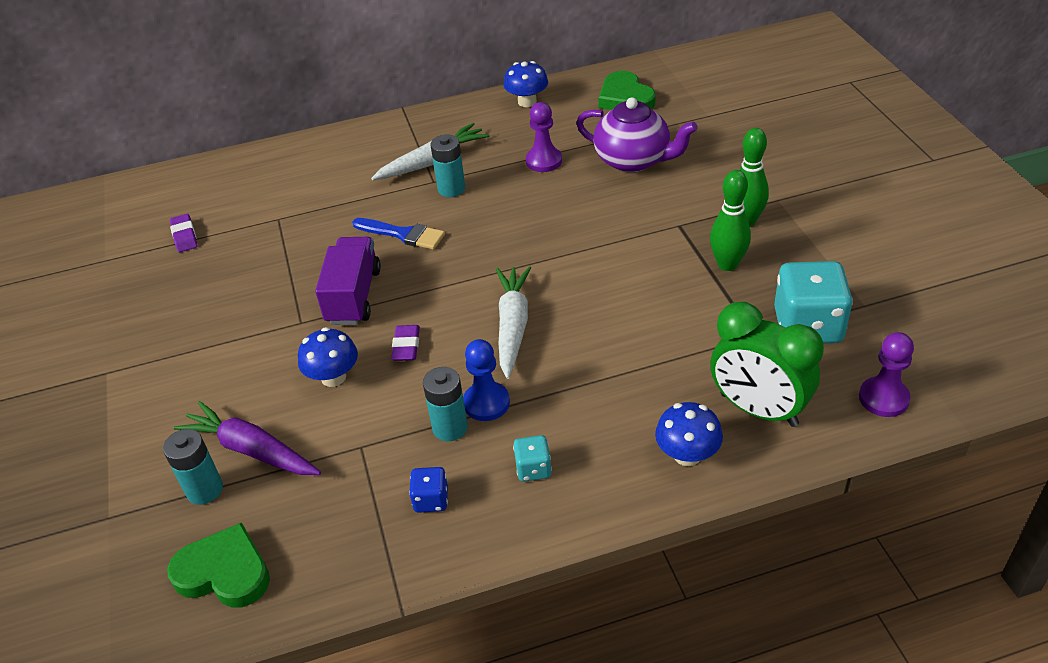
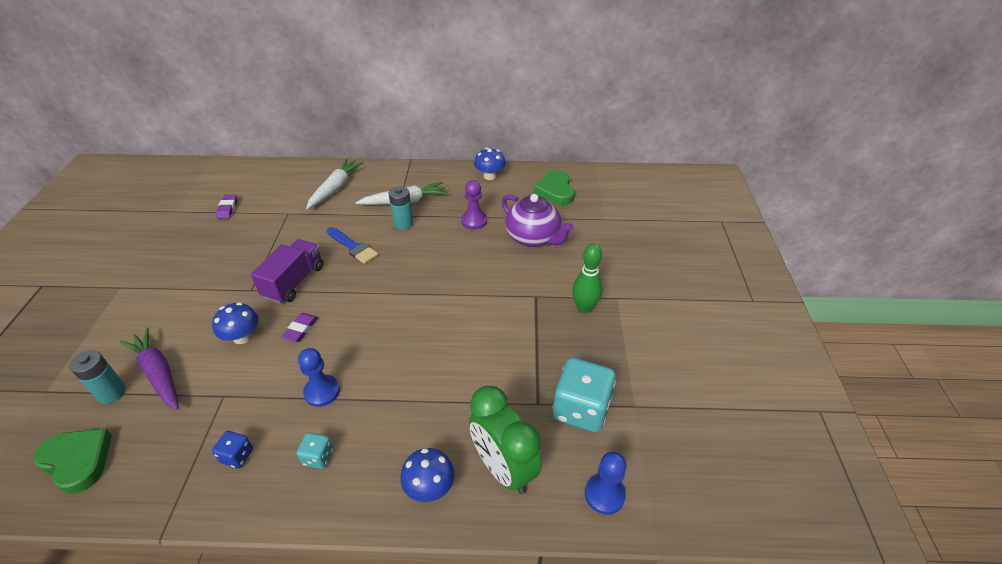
camera: 15 degrees right, 0 degrees up
(450, 428) = (286, 402): turquoise battery -> none
(512, 326) = (377, 337): white carrot -> white carrot (335, 188)
(727, 264) = (551, 338): green bowling pin -> none
(883, 398) = (604, 494): purple pawn -> blue pawn

